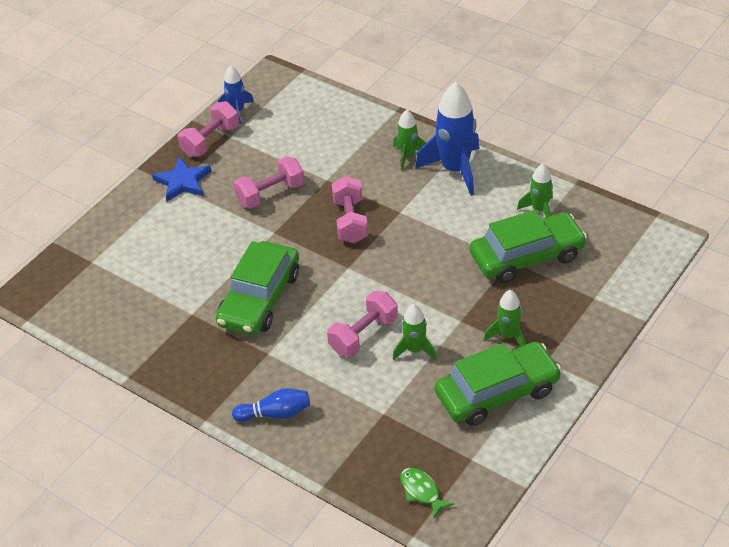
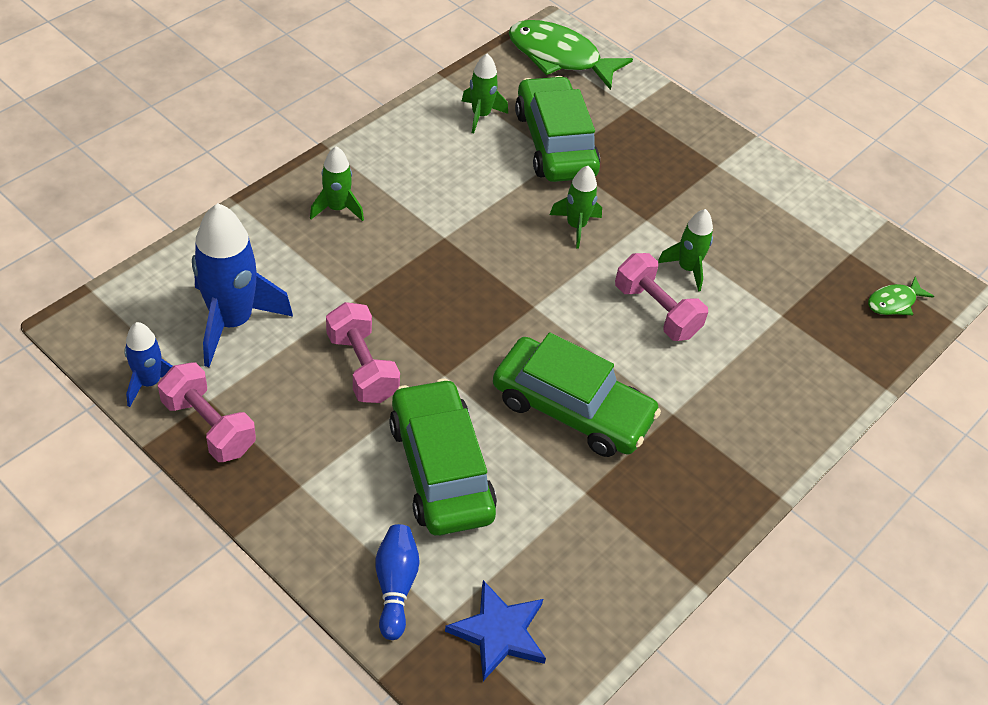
camera: 90 degrees left, 5 degrees up
(183, 182) = (295, 474): blue star -> blue star (499, 632)
(275, 414) = (776, 419): blue bowling pin -> blue bowling pin (395, 586)
(350, 221) = (447, 289): pink dumbbell -> none
(455, 170) = (382, 170): blue rocket -> blue rocket (232, 322)
(497, 393) = (759, 213): green car -> green car (441, 469)
(508, 336) = (677, 186): green rocket -> green rocket (576, 226)
(637, 245) = (559, 57): none -> green fish

